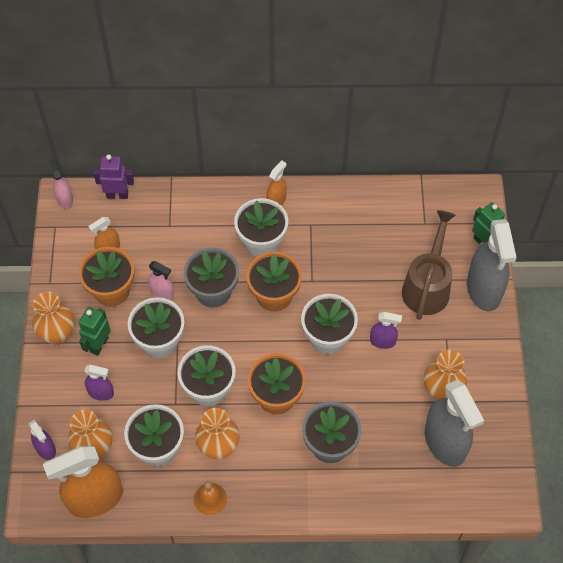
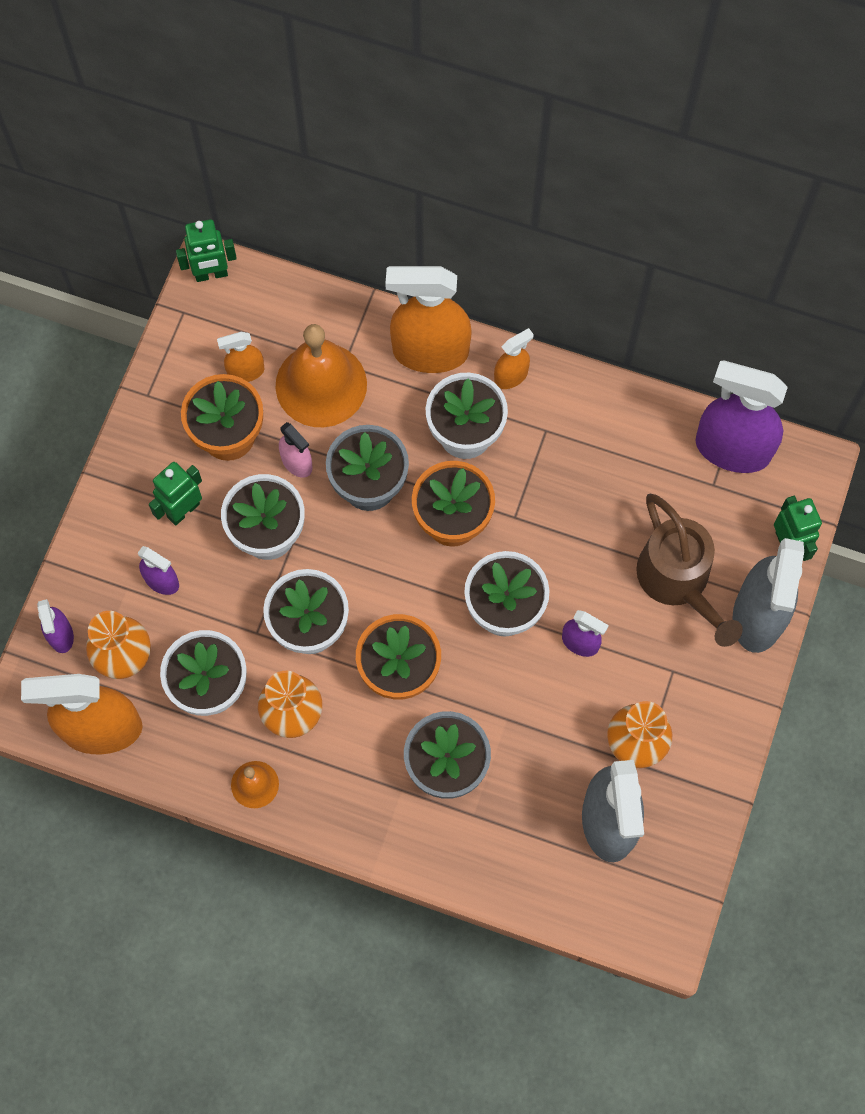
camera: 20 degrees right, 10 degrees up
(58, 334) = (133, 474): orange vase -> none
(64, 199) = (211, 274): pink spray bottle -> green robot
(117, 195) = (287, 292): purple robot -> none
(159, 242) = (321, 384): none -> orange bell
(220, 201) = (430, 352): none -> orange spray bottle
(427, 199) = (732, 449): none -> purple spray bottle
(427, 286) = (678, 582): brown watering can -> brown watering can turned 120 degrees clockwise

